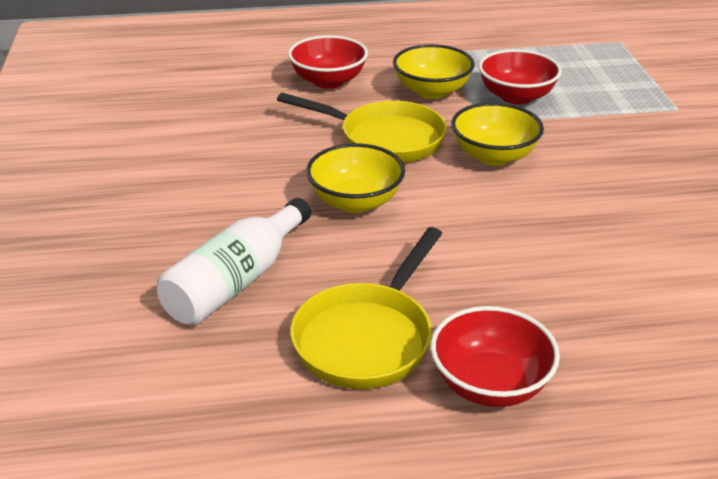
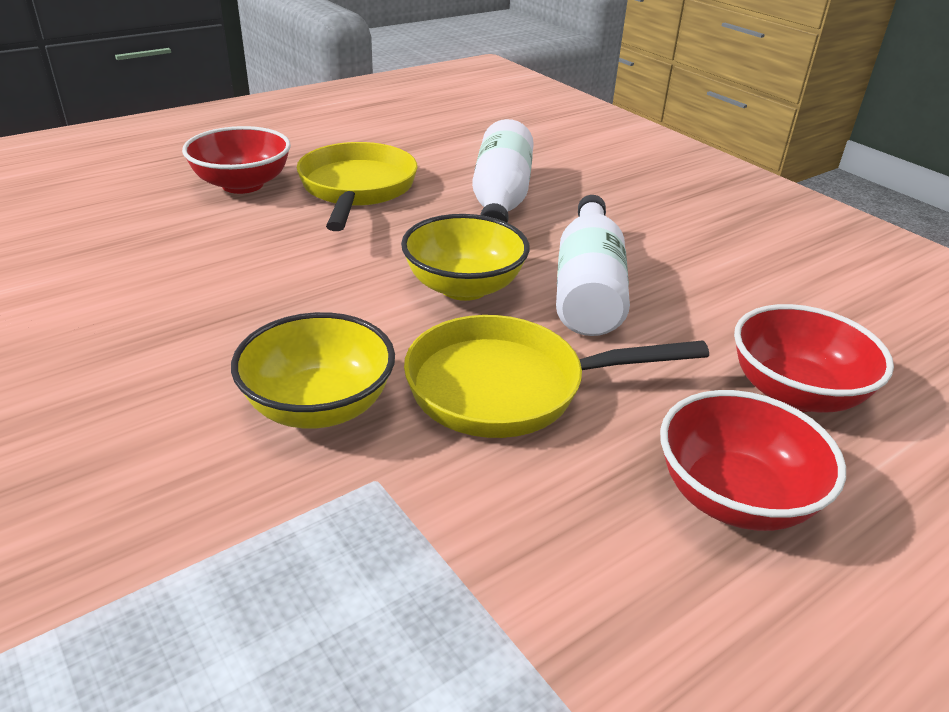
camera: 150 degrees right, 0 degrees up
(271, 178) = (587, 288): none -> white bottle
(432, 91) = (519, 542): yellow bowl -> none
(516, 96) = (328, 594): red bowl -> red bowl (795, 392)

